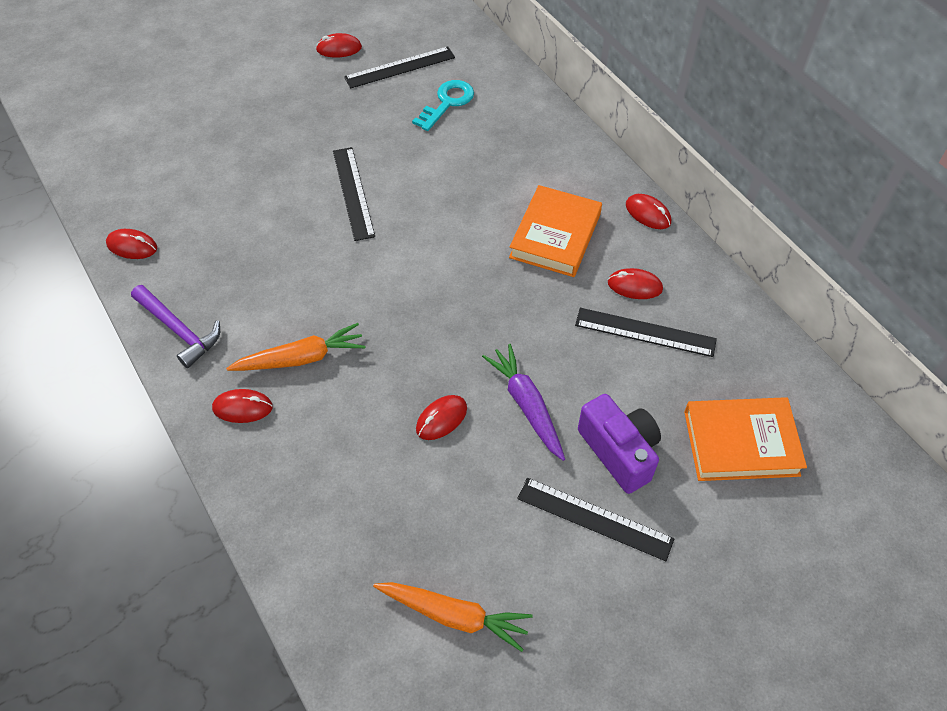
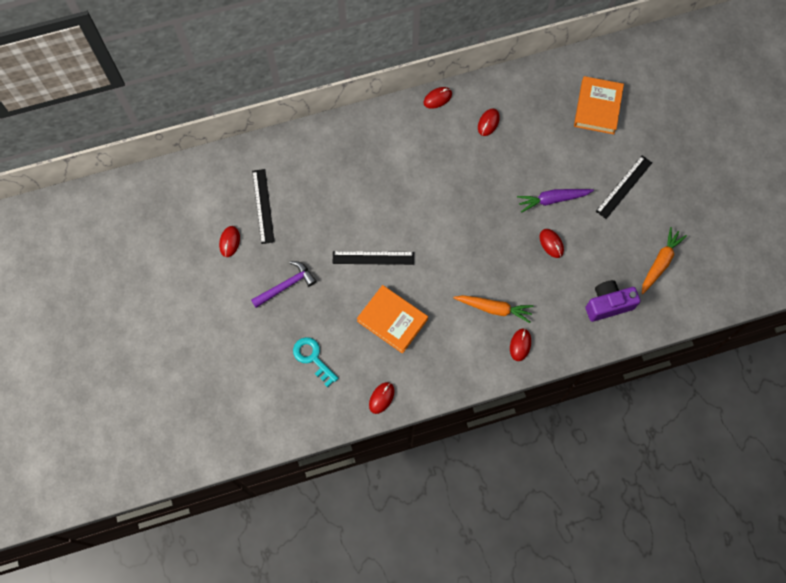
camera: 75 degrees left, 15 degrees up
(179, 330) = (457, 374): purple hammer -> purple hammer (286, 285)
(301, 358) = (494, 308): orange carrot -> orange carrot turned 105 degrees clockwise
(447, 103) = (308, 184): turquoise key -> turquoise key (313, 358)
(555, 236) = (440, 152): orange book -> orange book (392, 320)
(619, 451) = (590, 164): purple camera -> purple camera (608, 304)
(645, 332) = (521, 128): black ruler -> none

